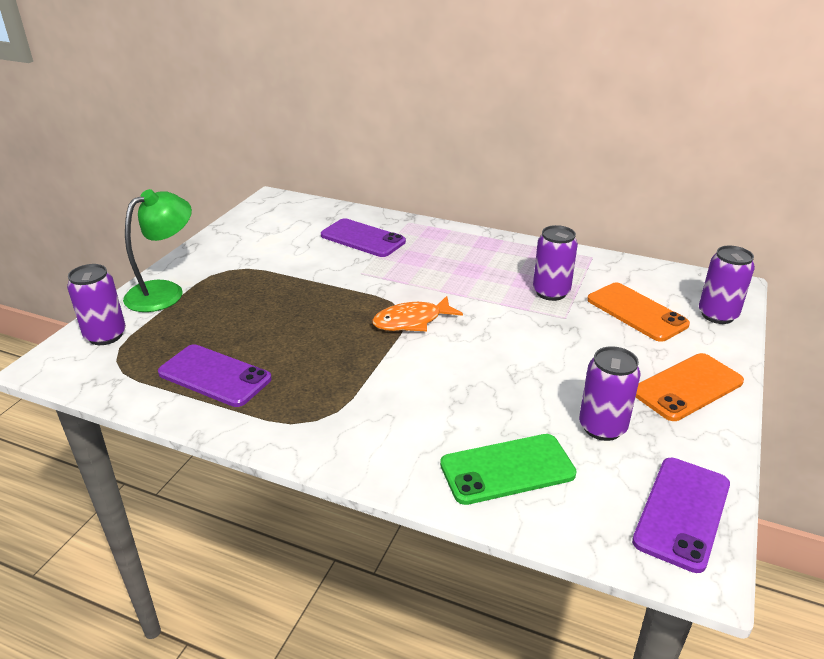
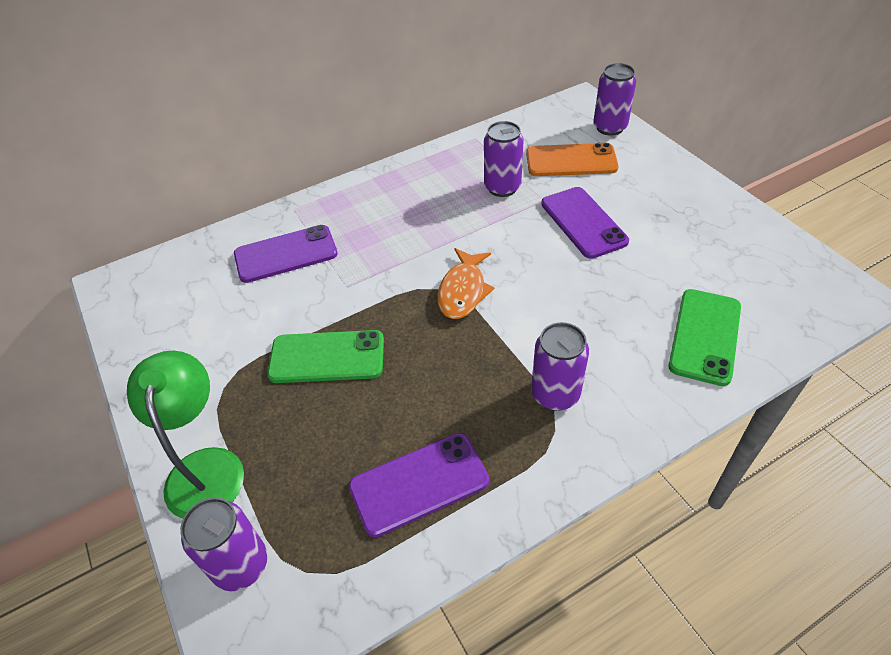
camera: 50 degrees left, 15 degrees up
(289, 294) = (327, 357): none -> green phone
(602, 427) = (692, 258): purple can -> purple can (555, 394)
(682, 513) = (803, 272): purple phone -> purple phone (583, 222)
(687, 387) = (679, 191): orange phone -> none

